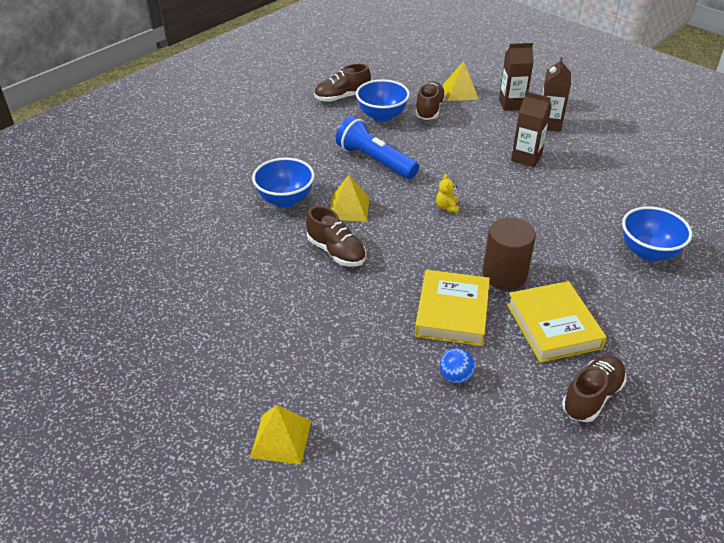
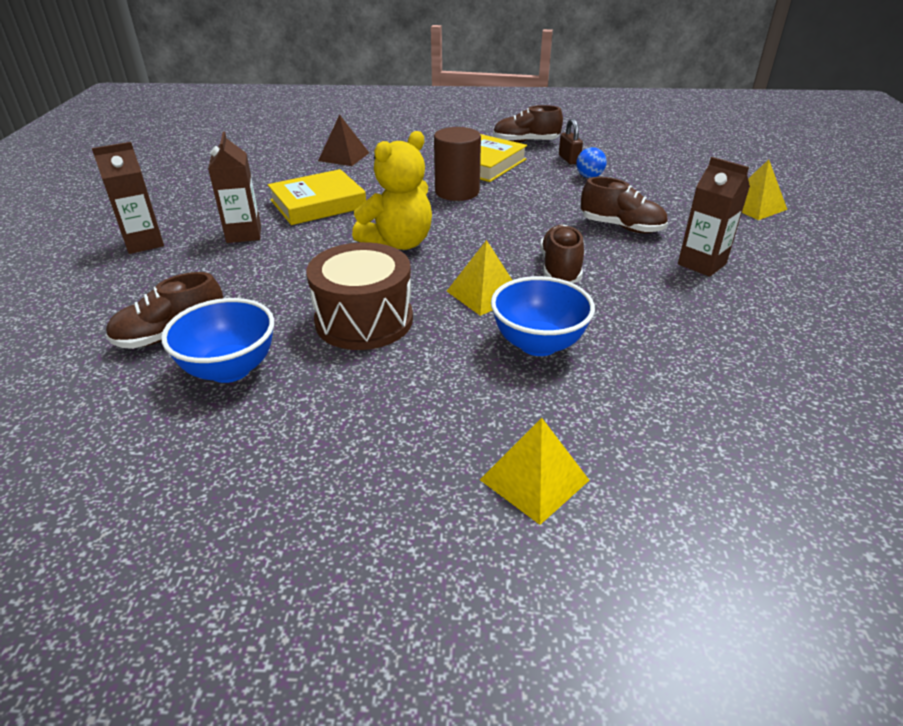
camera: 130 degrees left, 5 degrees down
(342, 97) = (194, 446): brown shoe -> brown shoe (621, 227)
(375, 161) = (364, 320): blue flashlight -> brown drum
(447, 207) = (398, 243): yellow teddy bear -> yellow teddy bear, size x2.38
(452, 312) = (534, 196): yellow book -> yellow book (318, 204)
(460, 92) = (83, 332): yellow pyramid -> yellow pyramid (534, 480)
(511, 395) = (569, 159): none -> brown padlock
(512, 104) = (101, 280): brown carton -> brown carton (701, 264)
(648, 252) = (344, 156): blue bowl -> brown pyramid

